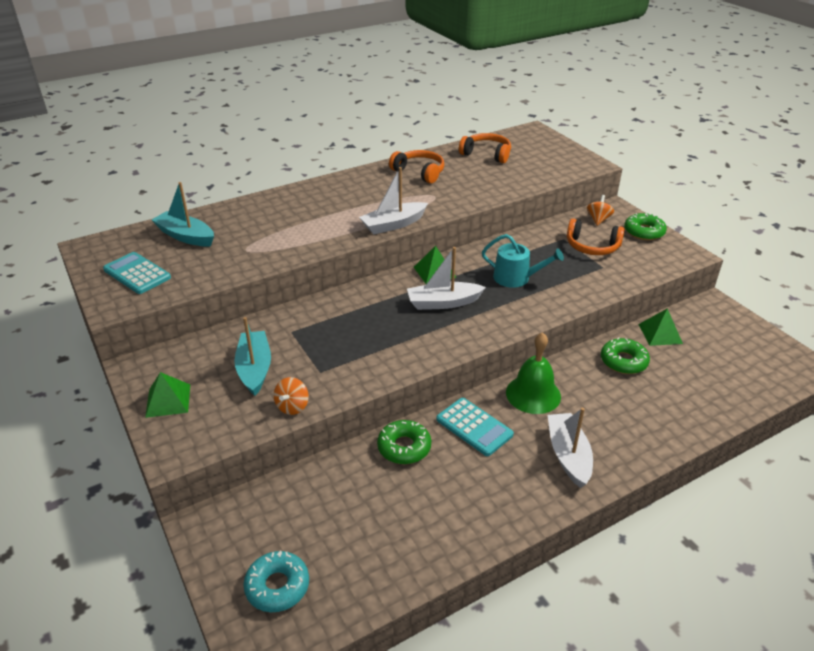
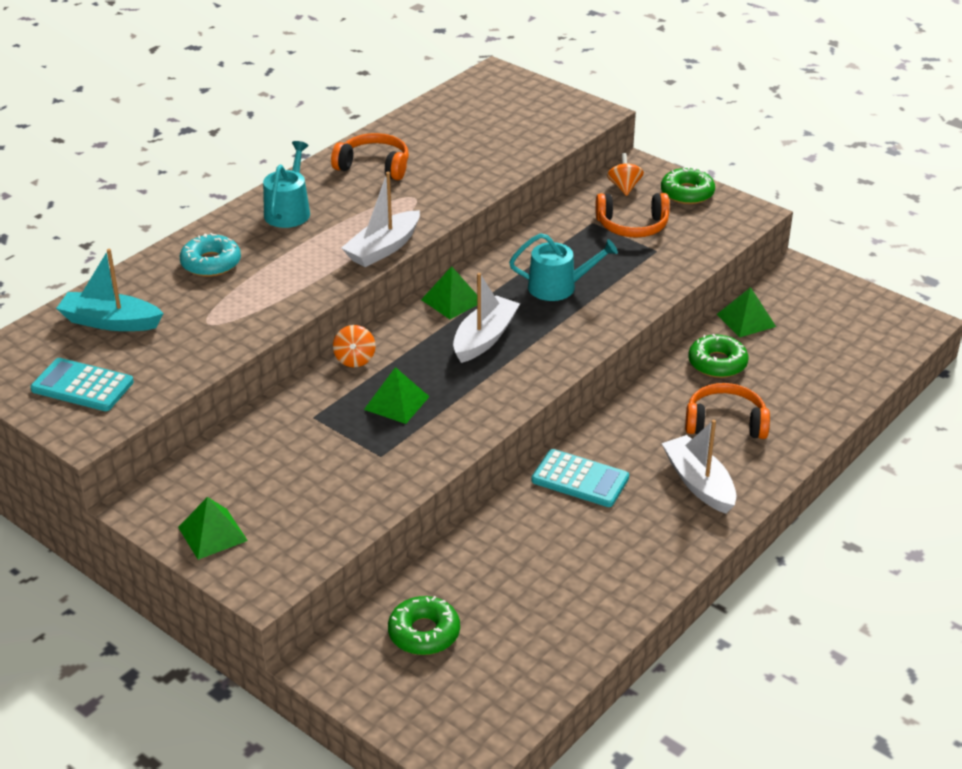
camera: 20 degrees left, 0 degrees up
(254, 369) = (296, 472): turquoise boat -> none
(277, 586) = (449, 696): turquoise donut -> turquoise donut (211, 263)
(292, 406) = (372, 503): orange spinning top -> orange spinning top (355, 359)
(346, 189) = (289, 211): none -> turquoise watering can
(354, 335) = (396, 403): none -> green pyramid
(404, 447) = (510, 521): green donut -> green donut (424, 633)
(443, 303) = (484, 338): white boat -> white boat turned 150 degrees clockwise
(486, 154) = (450, 122): orange headphones -> orange headphones (725, 423)
(533, 394) = (630, 426): green bell -> none

